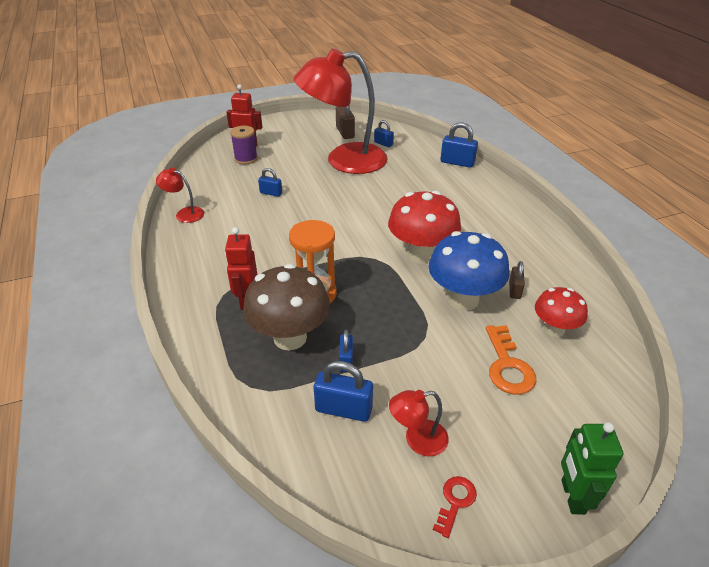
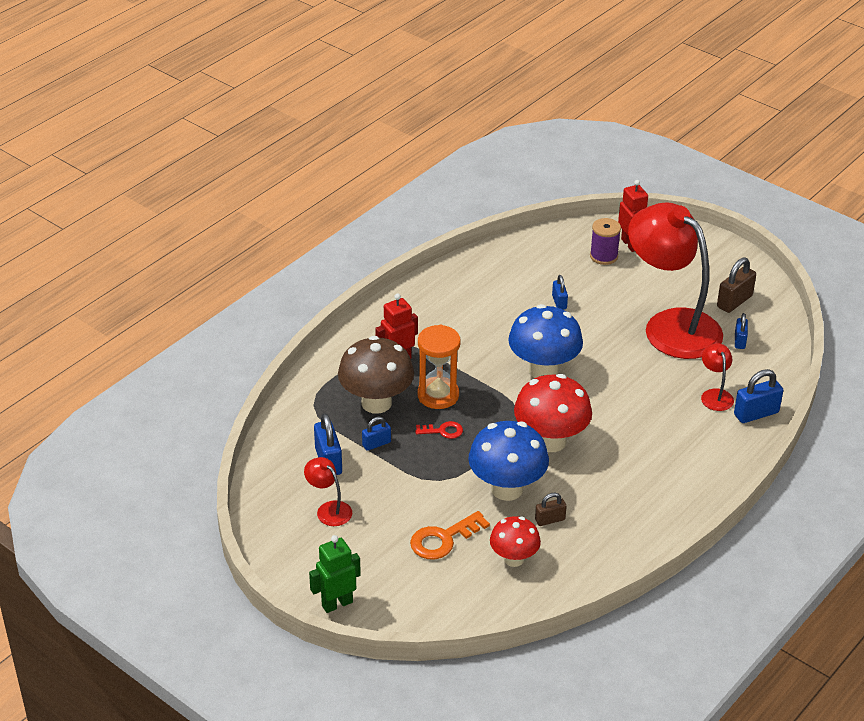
camera: 60 degrees right, 0 degrees up
(184, 213) = (476, 266): red lamp -> red lamp (715, 395)
(337, 227) = (543, 370): none -> blue mushroom
(455, 502) = (291, 544): red key -> red key (443, 431)
(457, 162) = (756, 414): blue padlock -> blue padlock turned 75 degrees clockwise

